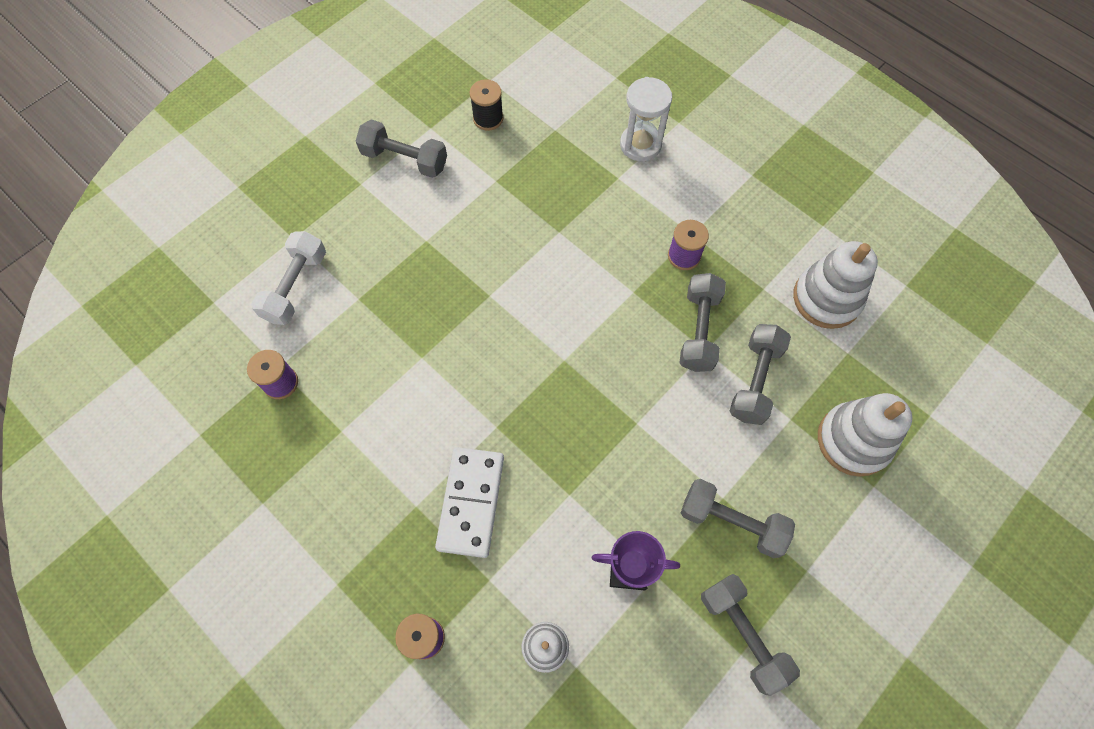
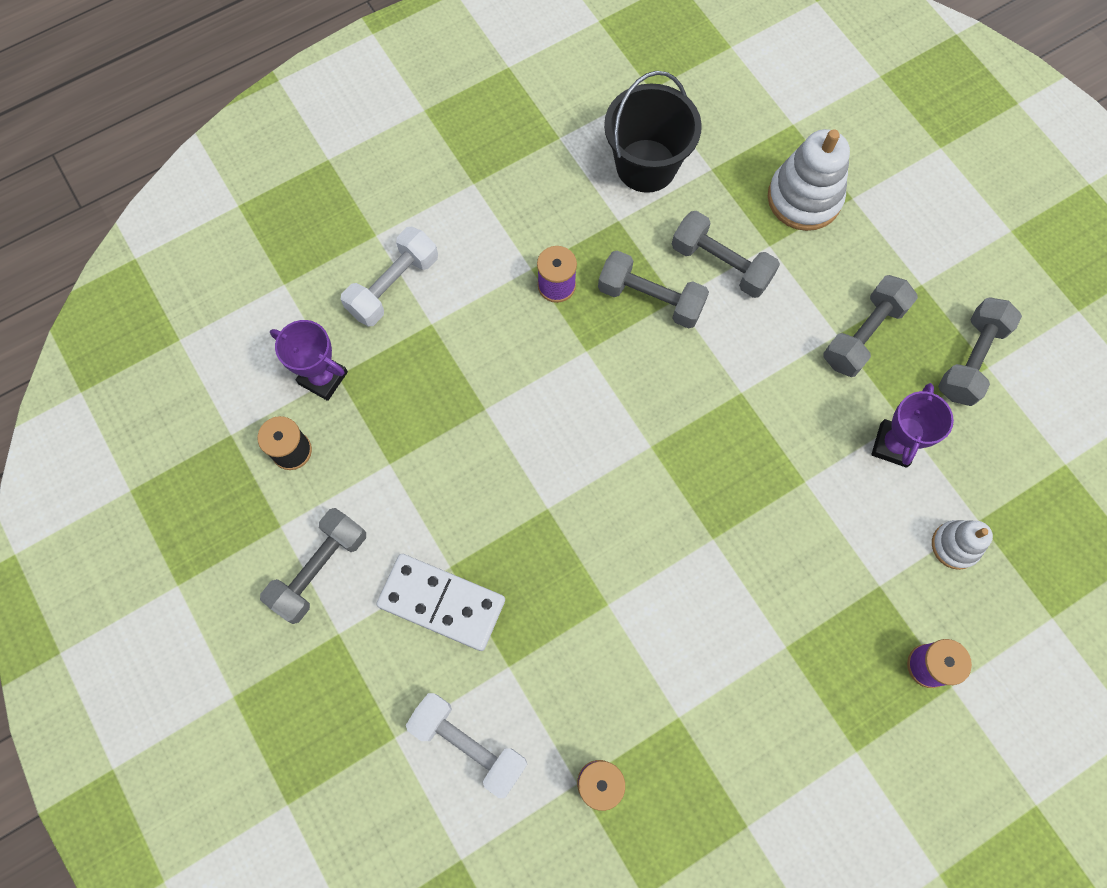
camera: 75 degrees left, 5 degrees up
(471, 502) = (793, 585): white domino -> white domino (442, 602)
(550, 121) = (323, 378): none -> purple trophy
(640, 145) = (393, 286): white hourglass -> white dumbbell
(743, 634) = (970, 359): grey dumbbell -> grey dumbbell turned 45 degrees counterclockwise
(826, 298) = (646, 166): white stacking toy -> black bucket

